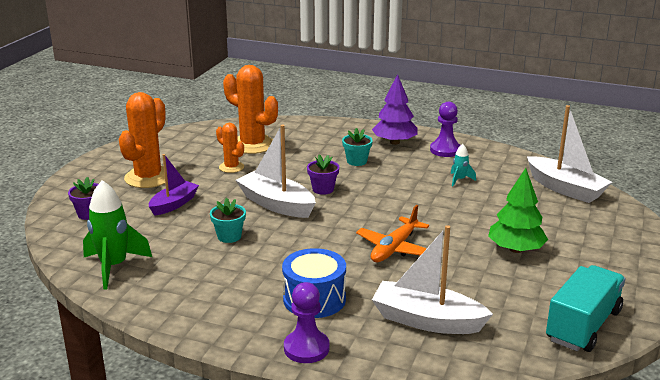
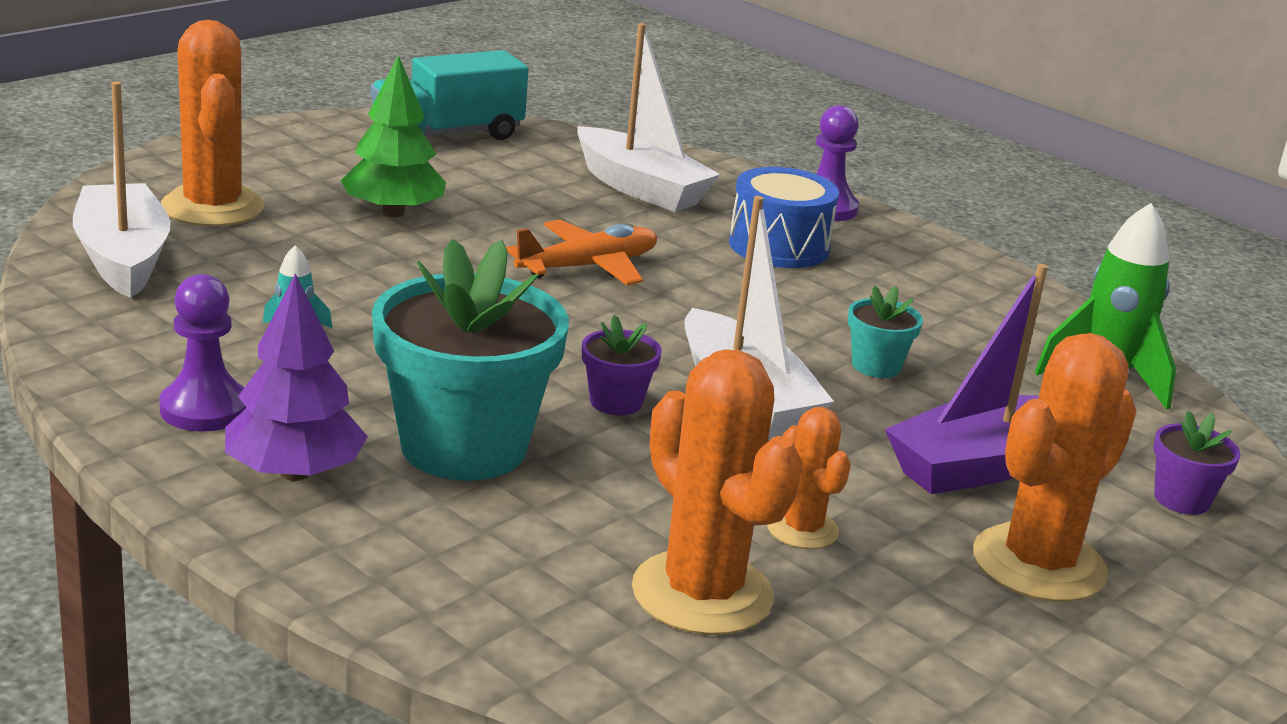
camera: 160 degrees left, 0 degrees up
(174, 204) = (978, 466): purple boat -> purple boat, size x1.53
(357, 161) = (463, 447): turquoise flower pot -> turquoise flower pot, size x2.24
(585, 224) = (213, 207): none -> orange cactus

